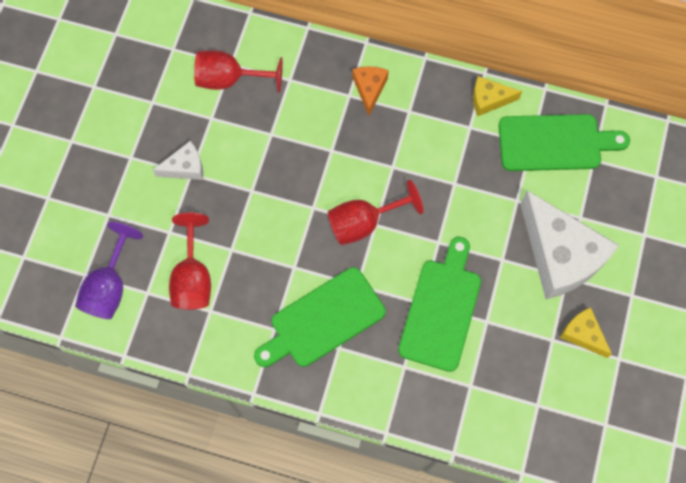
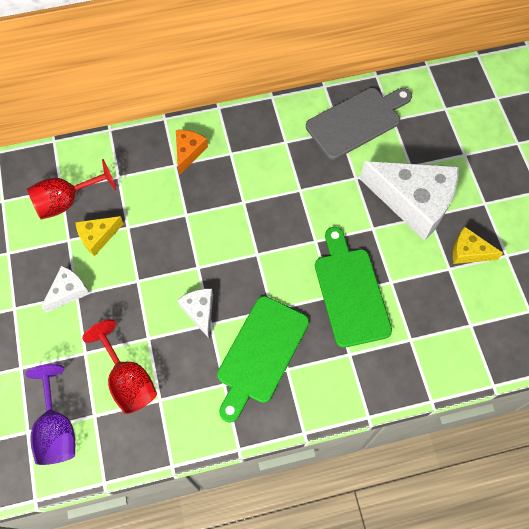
camera: 30 degrees left, 5 degrees down
(291, 250) = (199, 311): none -> white cheese
(364, 223) = (247, 257): red goblet -> none
(369, 89) = (188, 152): orange cheese -> orange cheese turned 45 degrees clockwise
(489, 100) = (287, 114): yellow cheese -> yellow cheese (98, 237)
(555, 143) = (357, 121): green cutting board -> grey cutting board

